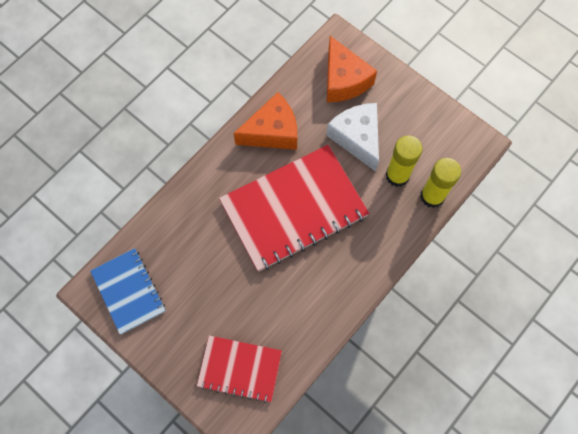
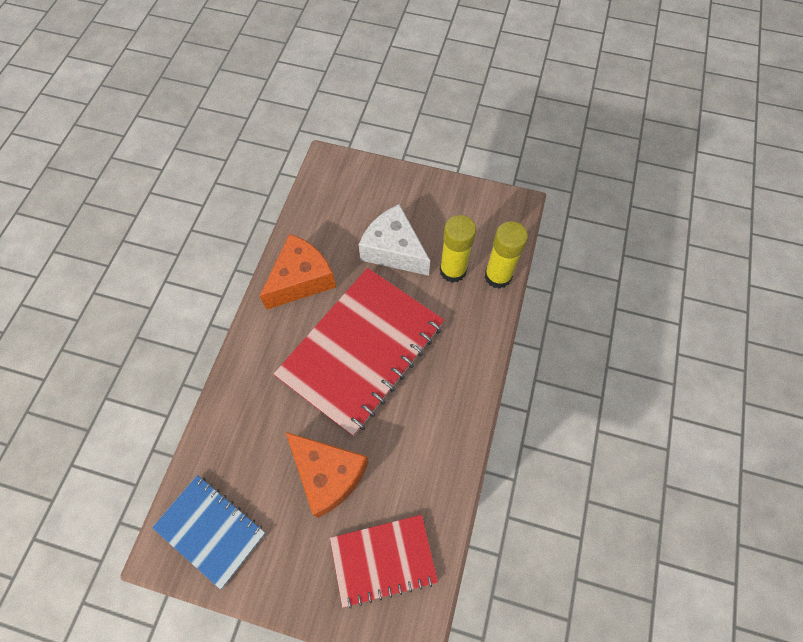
camera: 25 degrees left, 5 degrees down
(344, 80) = (353, 199): orange cheese -> orange cheese (328, 474)

